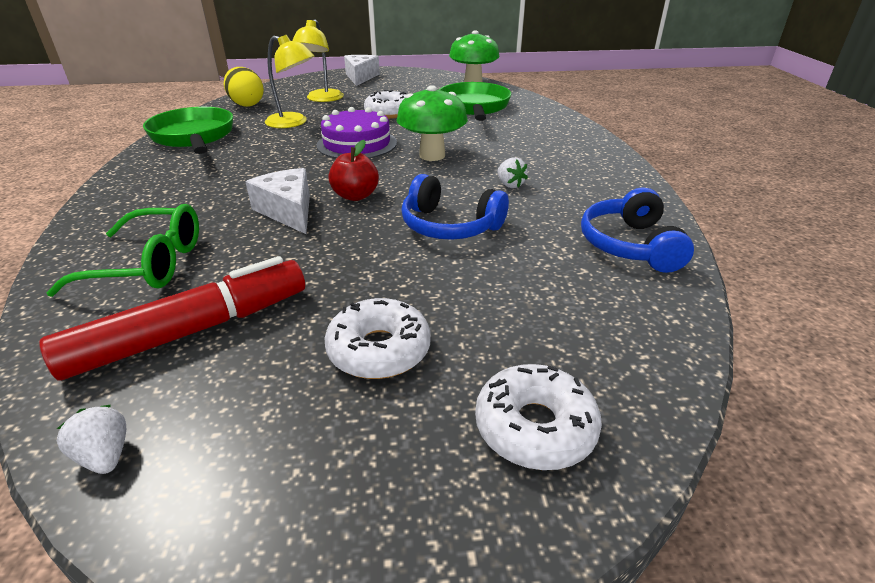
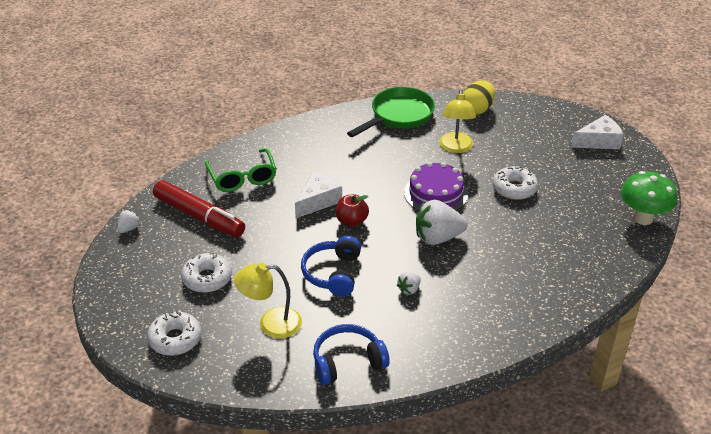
camera: 70 degrees right, 5 degrees up
(322, 99) = (520, 141): yellow lamp -> yellow lamp (271, 324)
(432, 155) = (438, 238): green mushroom -> white strawberry
(474, 107) = (567, 235): green pan -> none

